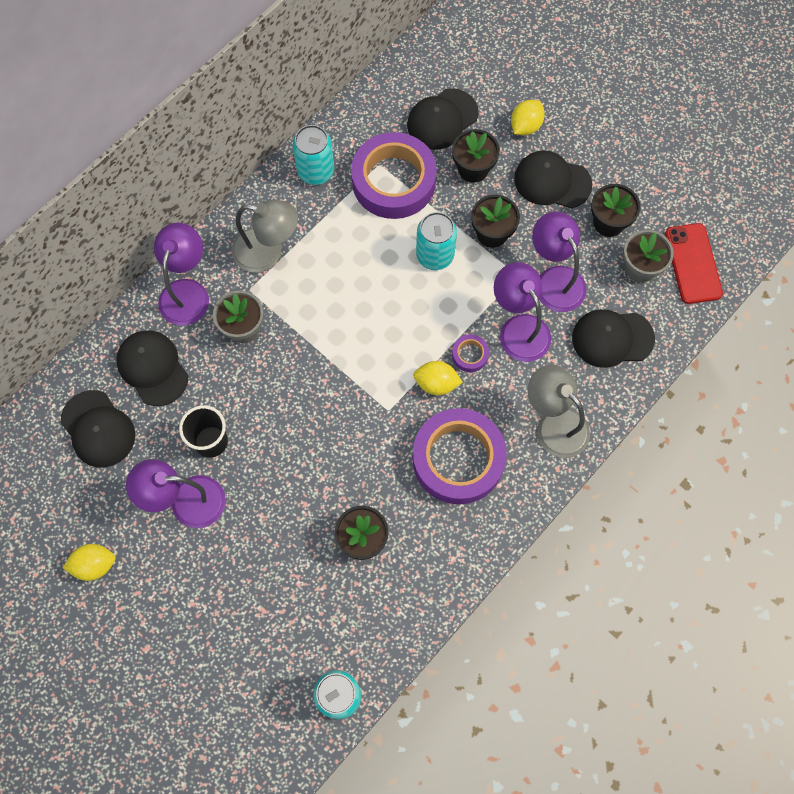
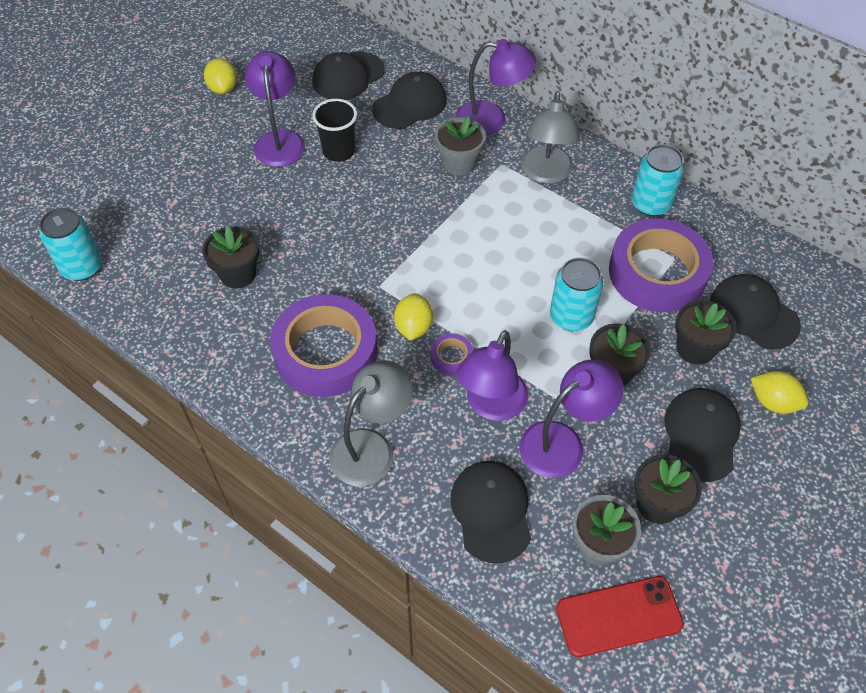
camera: 85 degrees right, 15 degrees down
(519, 328) = (491, 405): purple lamp -> purple lamp turned 150 degrees clockwise

